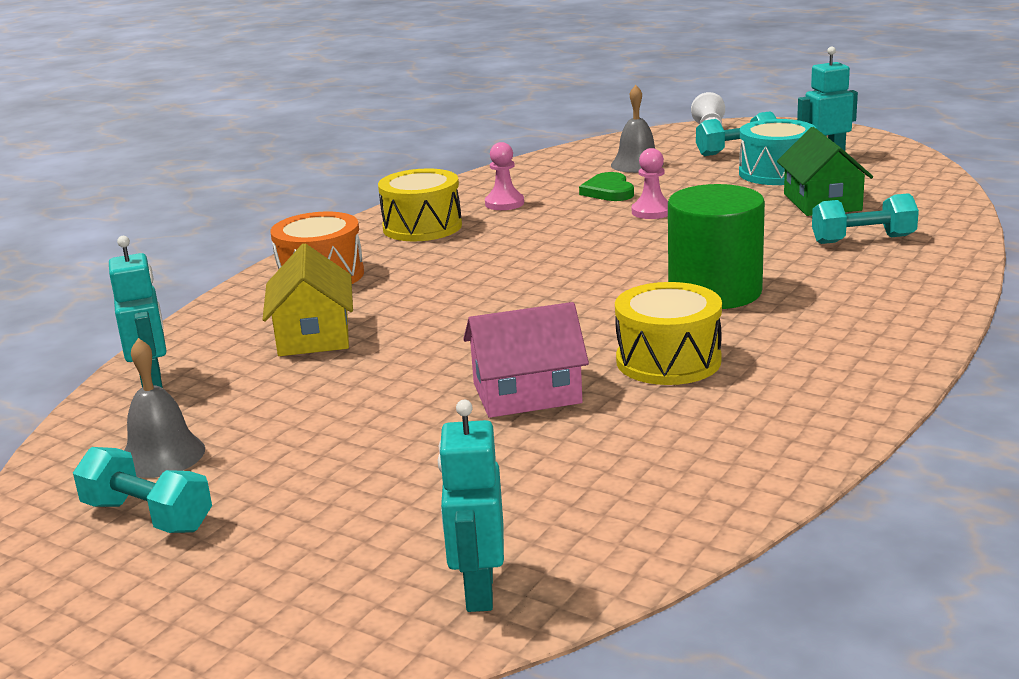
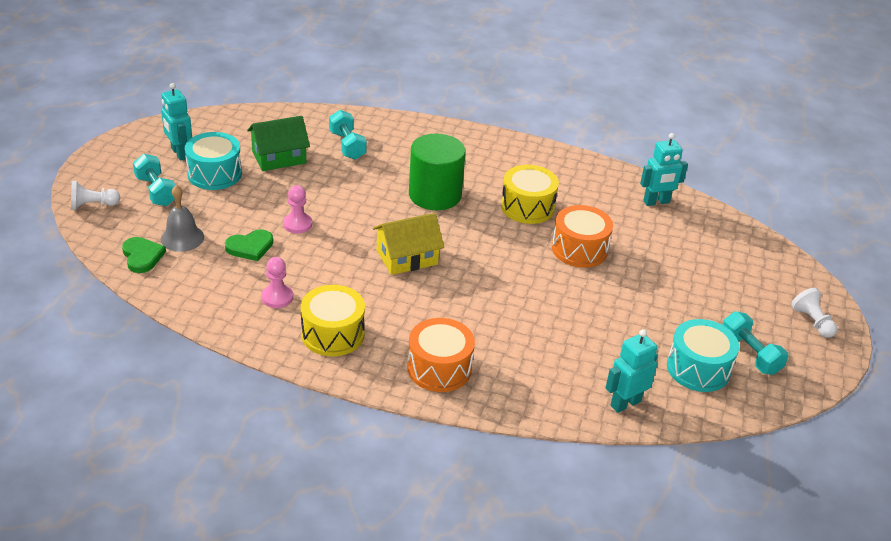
camera: 110 degrees left, 15 degrees up
(148, 516) = (749, 354): turquoise dumbbell -> turquoise dumbbell turned 45 degrees counterclockwise
(162, 455) = (698, 368): grey bell -> turquoise drum
(164, 624) = (812, 322): none -> white pawn
(313, 335) = (536, 346): yellow house -> yellow house (407, 257)
(478, 591) = (741, 242): turquoise robot -> turquoise robot (656, 202)
(527, 393) = (579, 249): pink house -> orange drum
(606, 151) = (142, 256): none -> green heart

